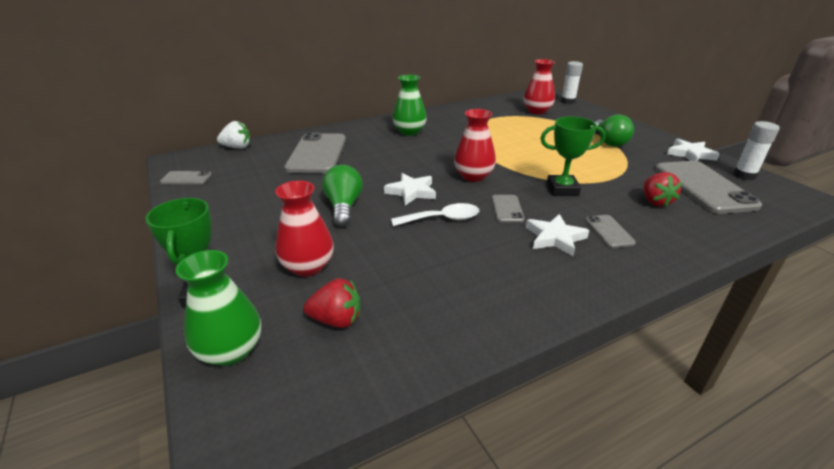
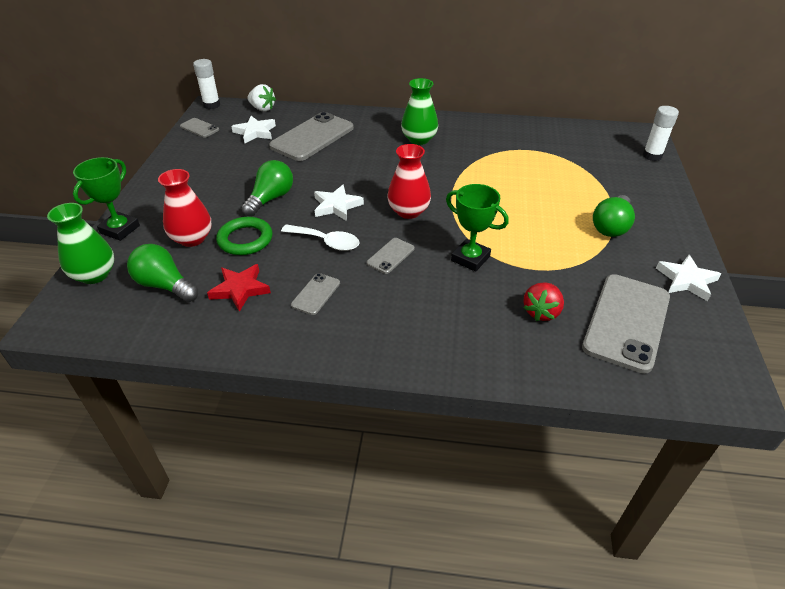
camera: 35 degrees right, 10 degrees up
(336, 320) = (165, 285): red strawberry -> green light bulb
(366, 246) = (245, 239): none -> green ring
(421, 286) = (240, 289): none -> red star
(537, 111) = (590, 157): red vase -> none
(555, 238) = (389, 300): white star -> white star (255, 132)
(609, 231) = (445, 317): grey phone -> grey phone (316, 294)
(744, 175) = (706, 332): white glue stick -> white glue stick (211, 105)

